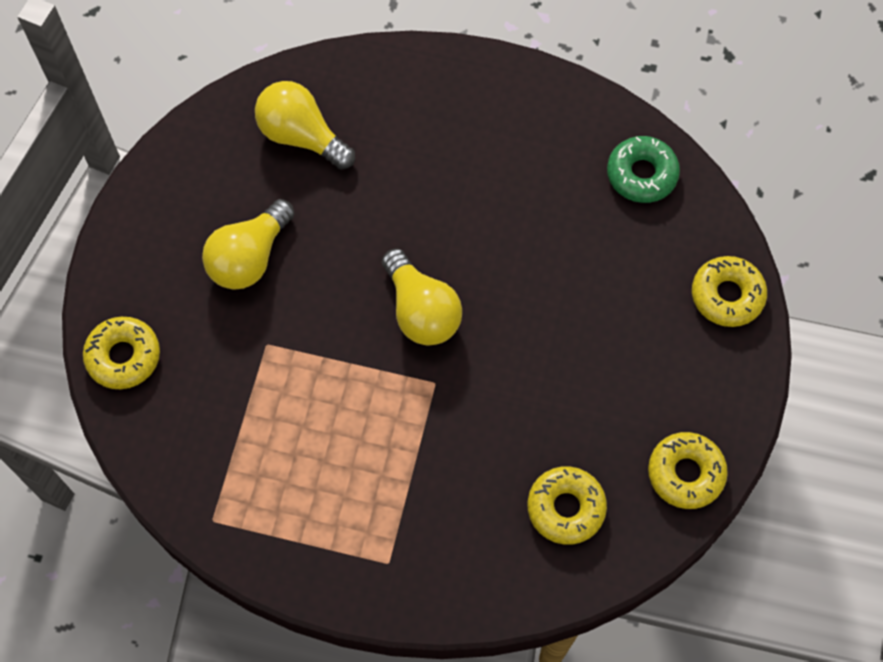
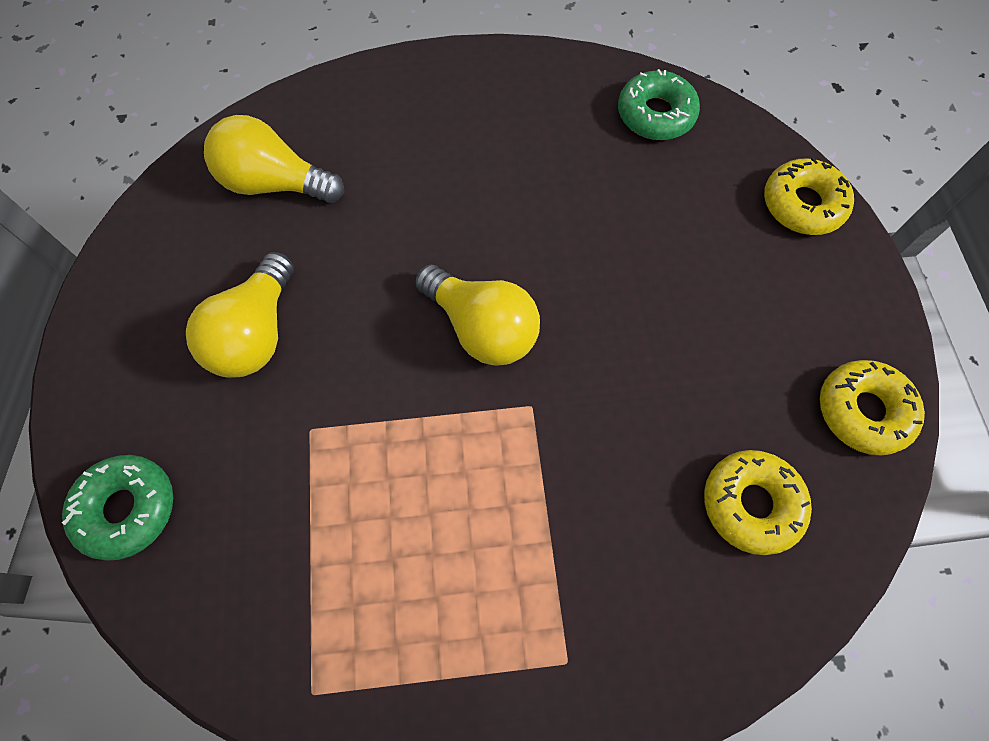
camera: 20 degrees left, 0 degrees up
(123, 356) = (127, 509): yellow donut -> green donut

